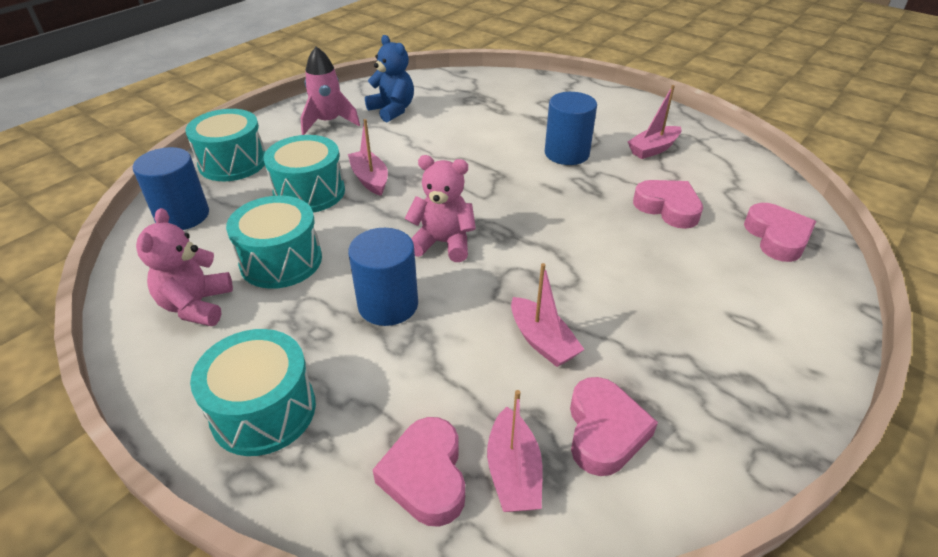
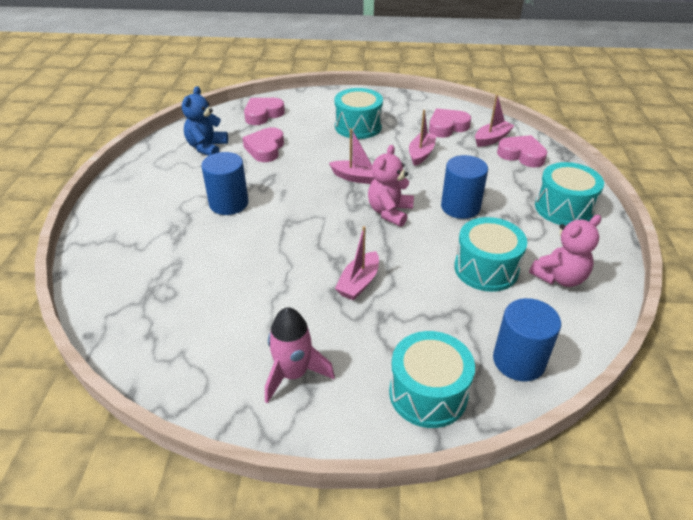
camera: 125 degrees left, 0 degrees up
(309, 192) = (410, 306): turquoise drum -> turquoise drum (358, 126)
(392, 110) = (229, 339): blue teddy bear -> blue teddy bear (207, 147)
(426, 476) = (521, 155): pink heart -> pink heart turned 105 degrees counterclockwise
(443, 243) = (389, 212): pink teddy bear -> pink teddy bear turned 45 degrees clockwise
(653, 149) = (190, 170): pink boat -> pink boat (356, 178)

